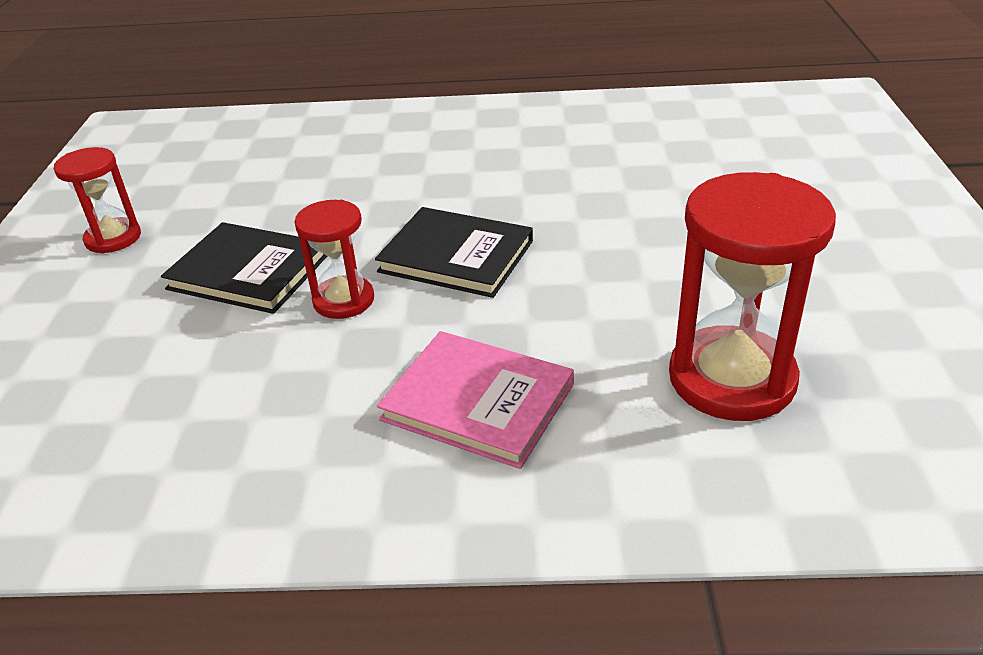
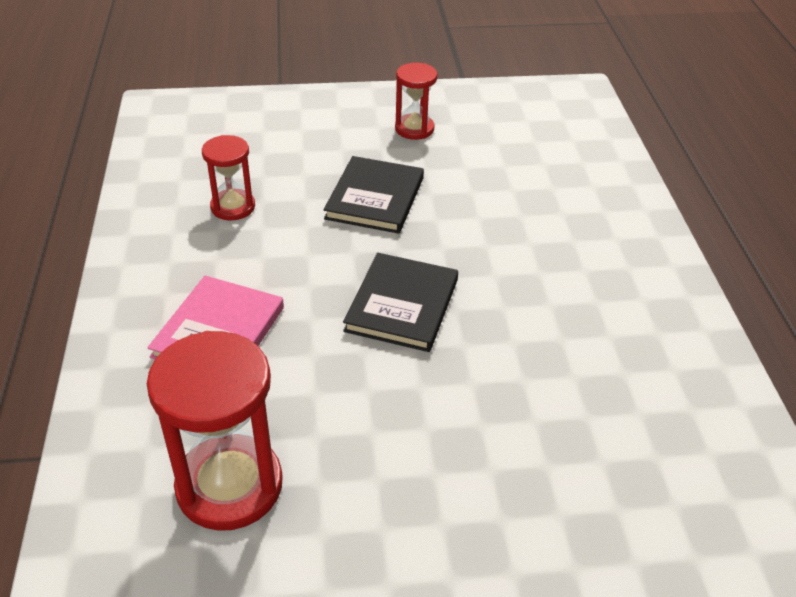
camera: 80 degrees right, 5 degrees up
(343, 300) = (340, 250): red hourglass -> red hourglass (233, 207)

